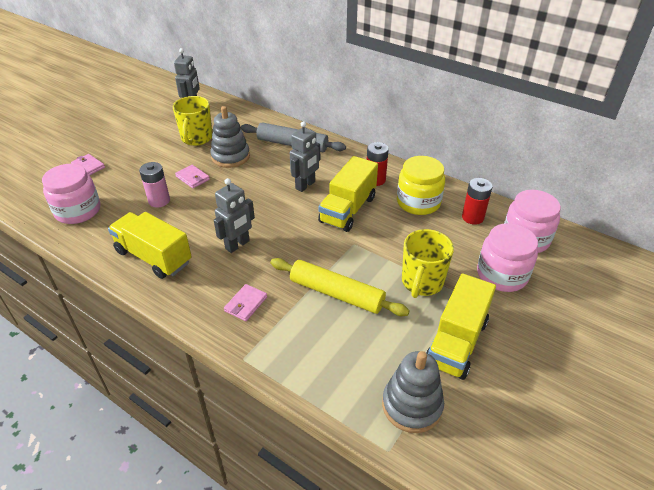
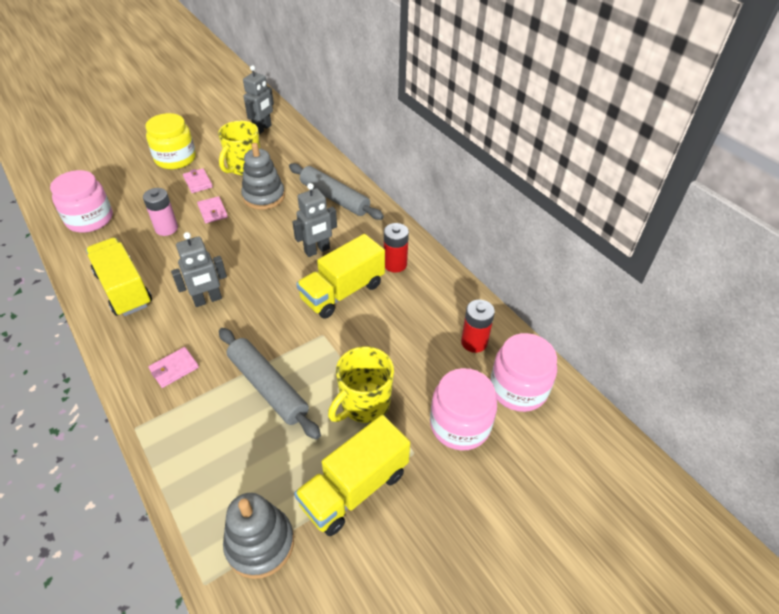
camera: 20 degrees right, 5 degrees up
(88, 166) = (127, 173): pink wallet -> pink wallet (198, 182)
(336, 293) = (268, 387): yellow rolling pin -> grey rolling pin
(418, 202) = (424, 305): yellow jar -> yellow jar (175, 158)

